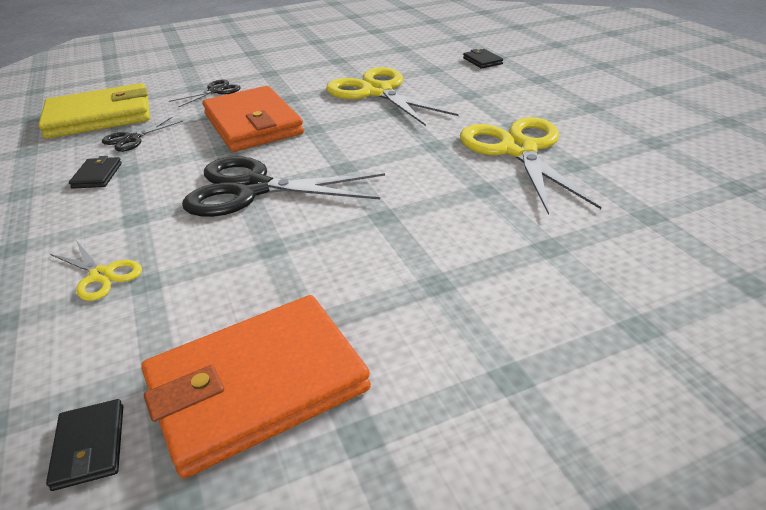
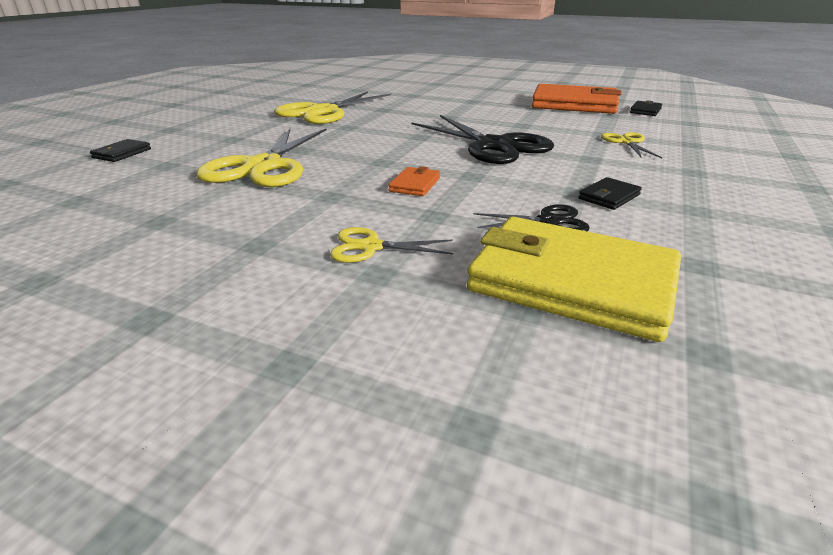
camera: 135 degrees left, 5 degrees down
(216, 91) = (370, 247): black scissors -> yellow scissors
(253, 124) = (415, 184): orange wallet -> orange wallet, size x0.42

